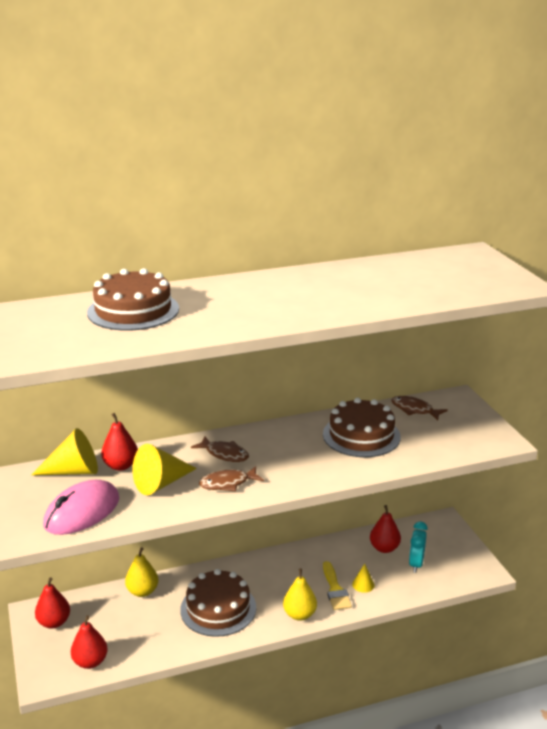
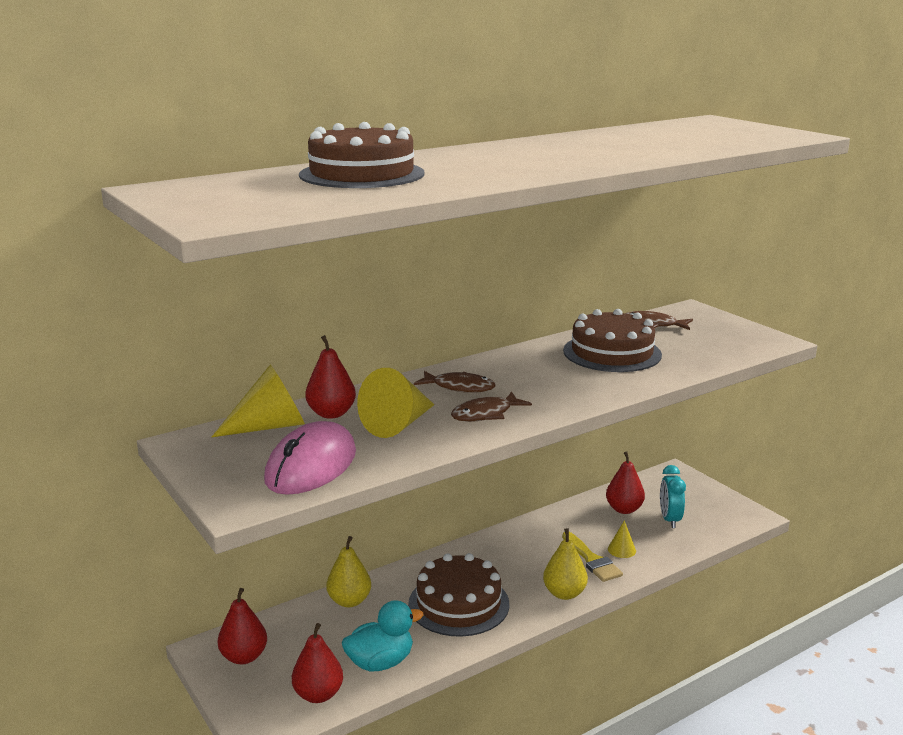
camera: 15 degrees left, 5 degrees down
(142, 645) = (380, 662): none -> turquoise duck

